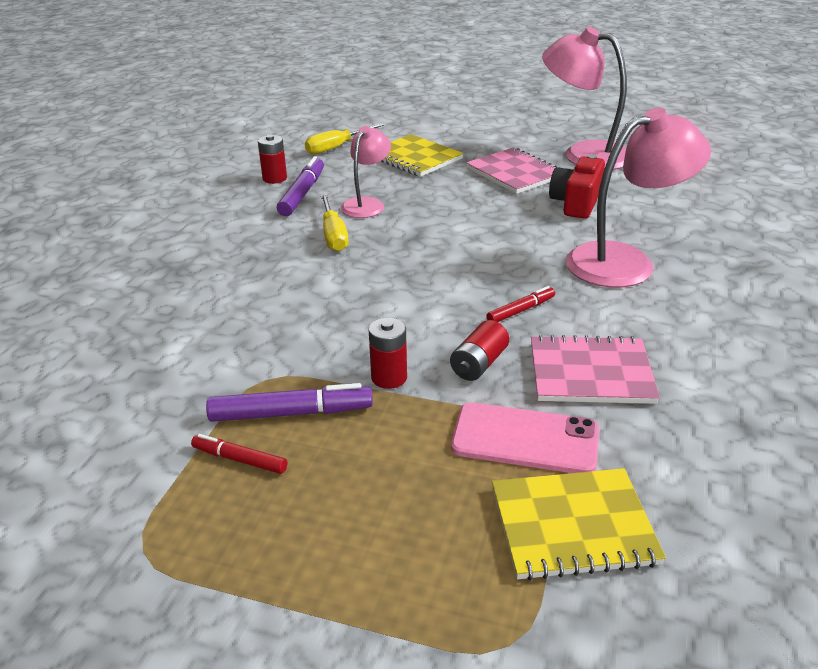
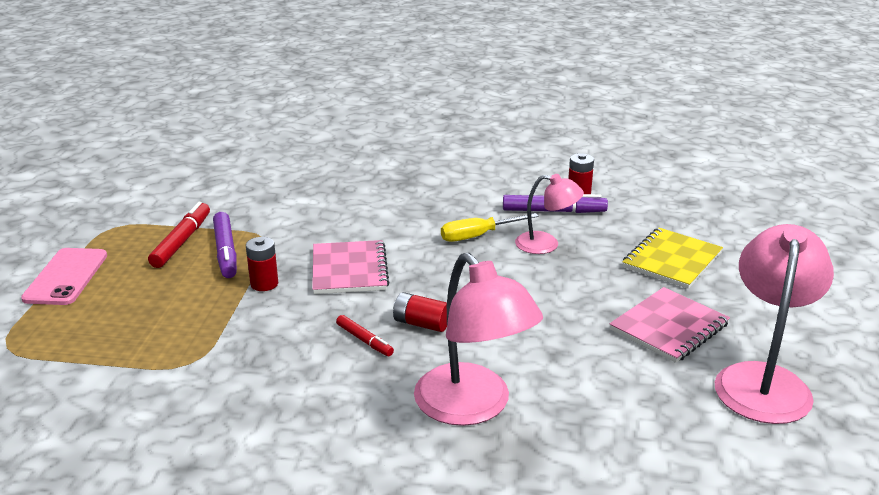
camera: 80 degrees right, 5 degrees down
(240, 459) = (182, 241): red marker -> red marker, size x1.67
(336, 147) = (670, 214): yellow screwdriver -> none
(479, 364) = (281, 322): red battery -> red battery (421, 323)
(525, 439) = (185, 348): pink phone -> pink phone (66, 277)
(573, 526) = (92, 370): yellow notebook -> none
(576, 203) = (607, 373): red camera -> none
(590, 373) = (267, 380): pink notebook -> pink notebook (349, 270)

